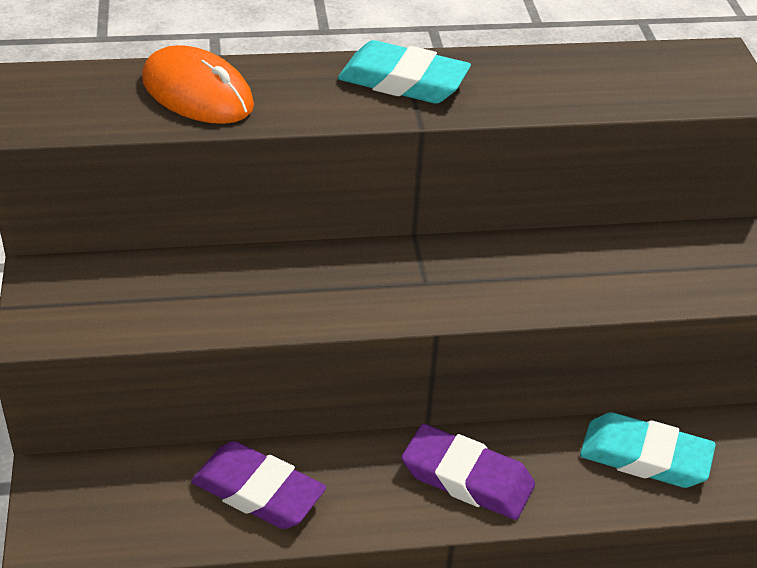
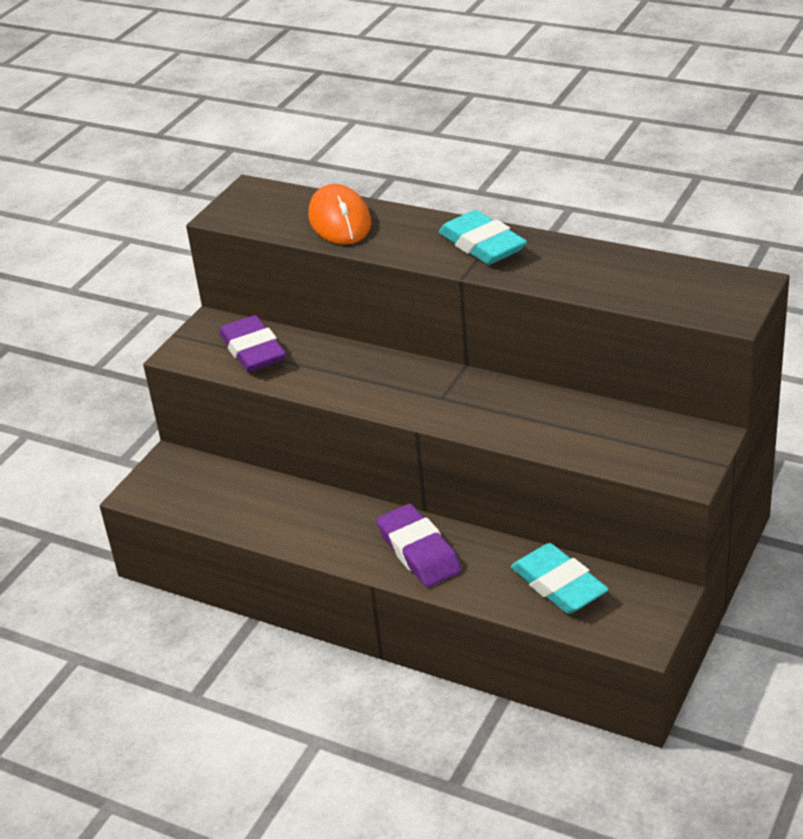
camera: 40 degrees right, 5 degrees down
(258, 492) = (279, 510): purple eraser -> purple eraser (253, 350)

